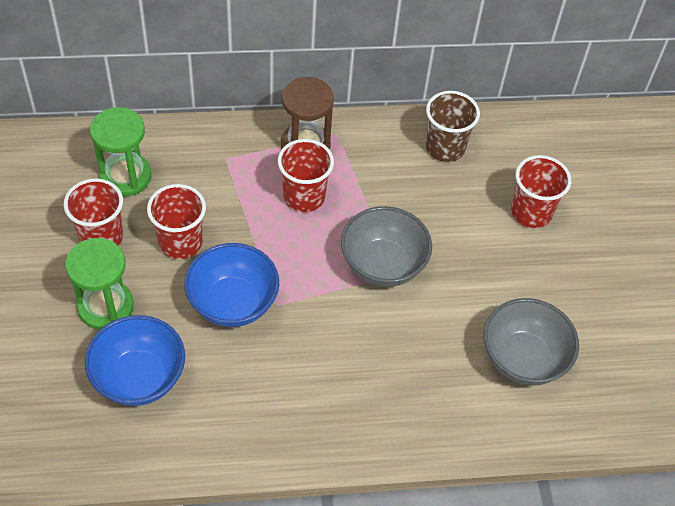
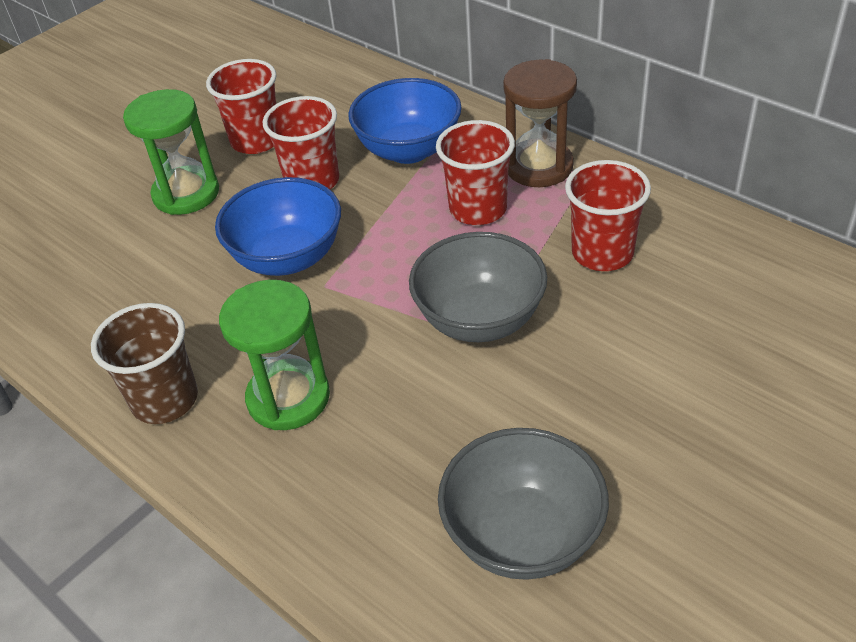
camera: 55 degrees right, 10 degrees down
(125, 176) = (338, 107): green hourglass -> green hourglass (288, 398)
(139, 378) = (131, 265): blue bowl -> blue bowl (409, 150)
(445, 148) = (704, 251): brown cup -> brown cup (165, 400)
(531, 212) = (742, 381): red cup -> red cup (602, 253)

